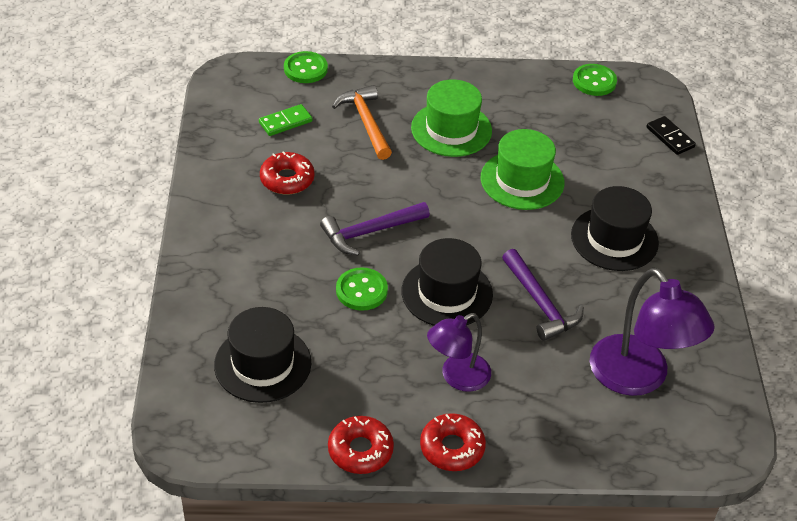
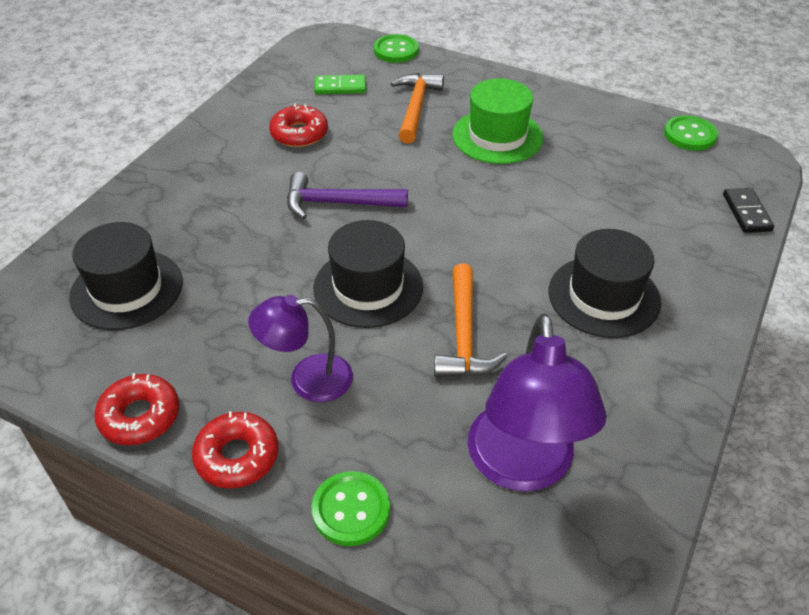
camera: 30 degrees right, 0 degrees up
(361, 290) = (282, 254): green button -> green button (351, 510)
(522, 180) = (538, 204): green hat -> none
(540, 303) = (464, 335): purple hammer -> orange hammer

